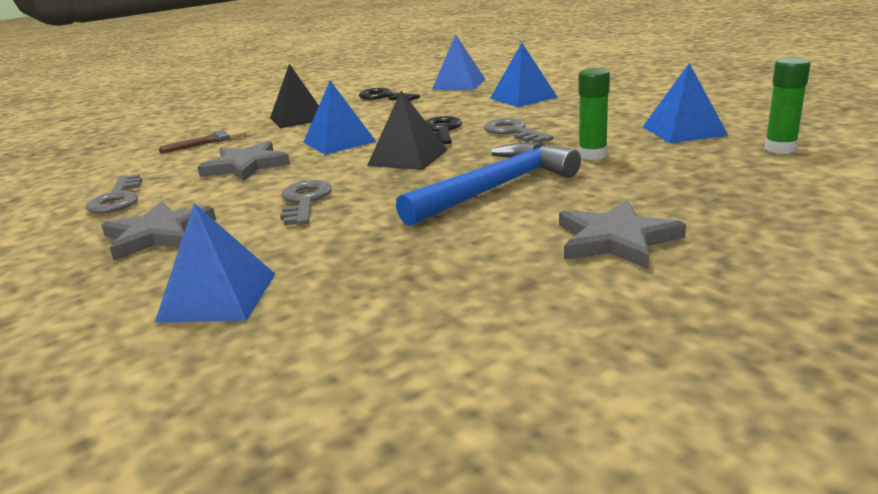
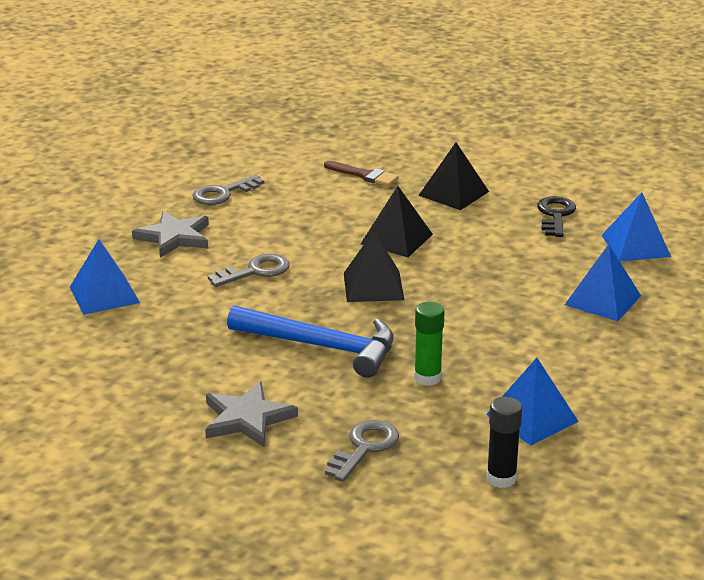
camera: 60 degrees right, 5 degrees up
(246, 166) = (314, 217): grey star -> none
(339, 142) = (396, 239): blue pyramid -> black pyramid
(442, 130) = (458, 282): black key -> none
(513, 132) = (474, 322): grey key -> grey key (365, 448)
(780, 149) = (501, 478): green glue stick -> black glue stick

